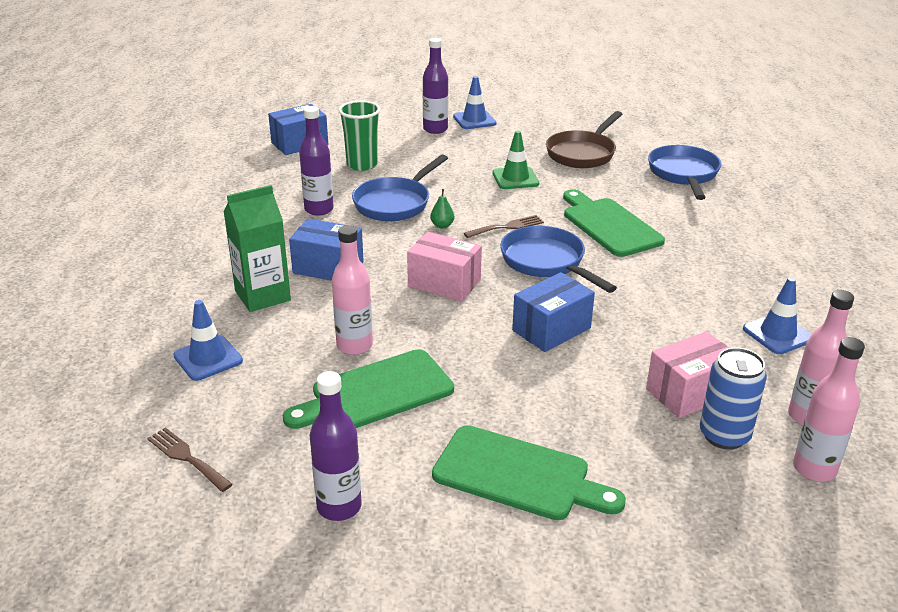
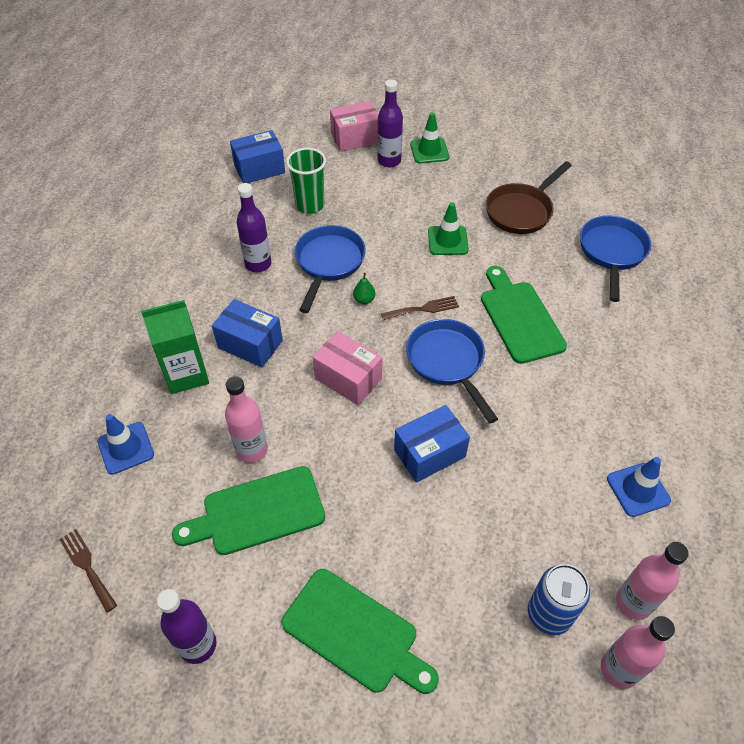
camera: 10 degrees right, 20 degrees up
(395, 203) = (328, 263): blue pan -> blue pan turned 150 degrees clockwise
(474, 120) = (429, 151): blue traffic cone -> green traffic cone
(689, 392) = (533, 554): pink box -> pink box (355, 138)

